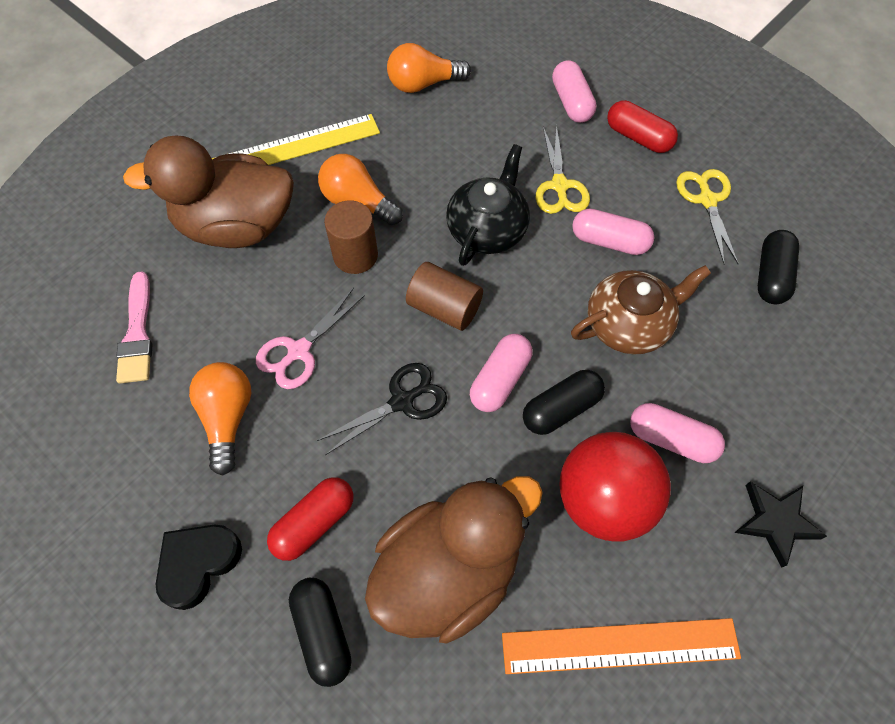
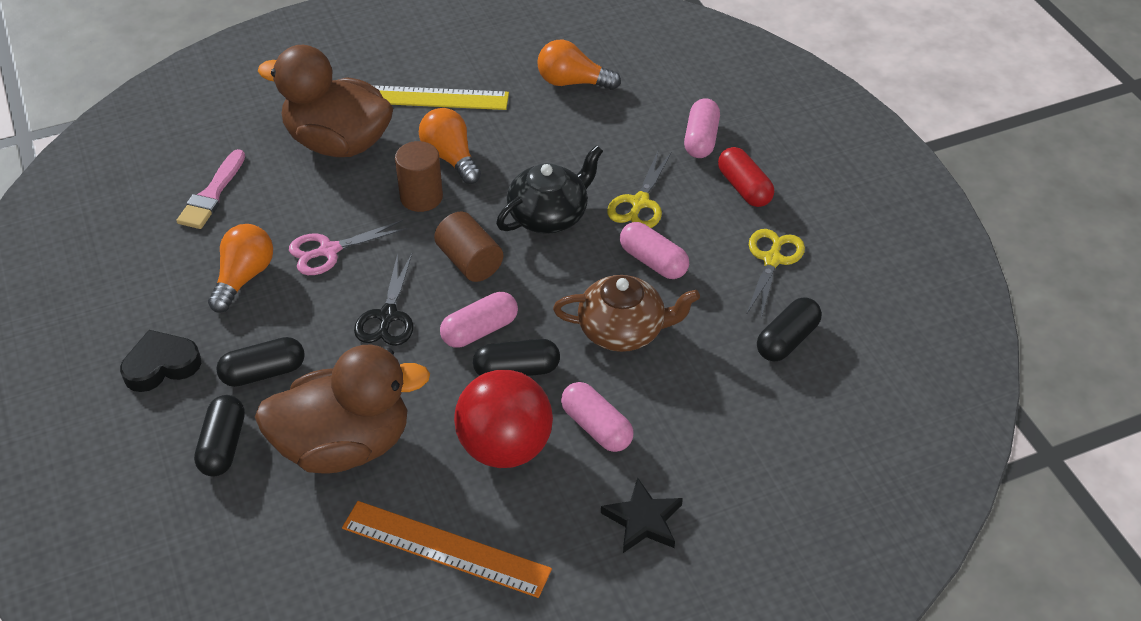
camera: 25 degrees right, 15 degrees down
(314, 523) = (263, 372): red capsule -> black capsule
(402, 401) = (388, 316): black scissors -> black scissors turned 105 degrees clockwise

